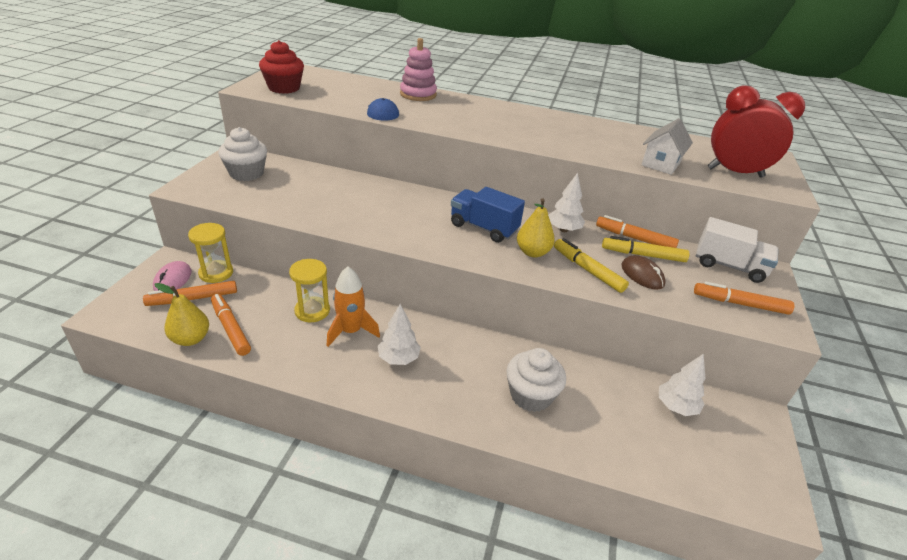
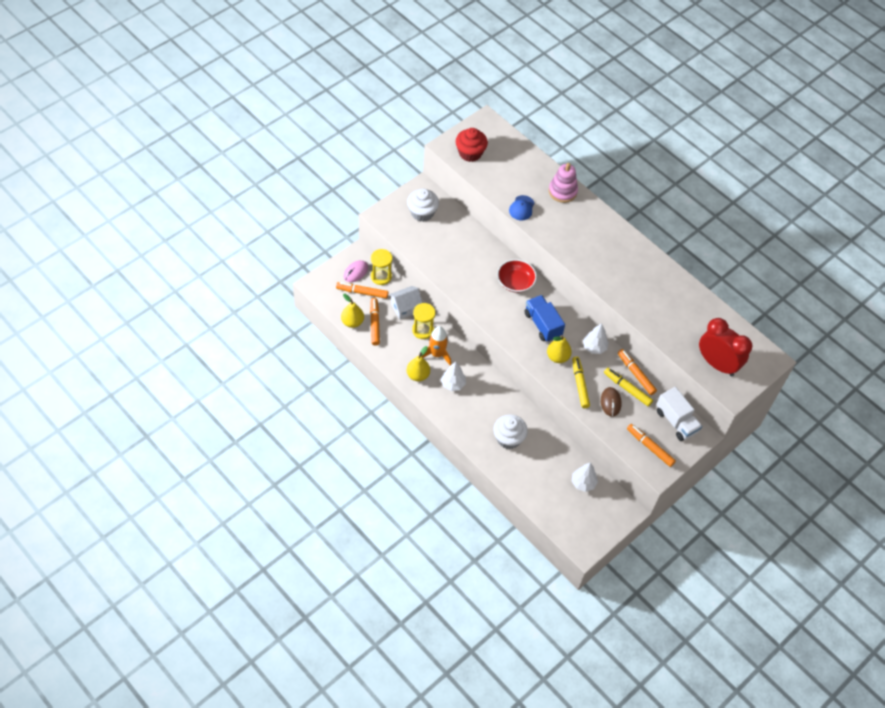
camera: 30 degrees right, 20 degrees up
(337, 368) = (418, 375): none -> yellow pear
(415, 201) = (515, 282): none -> red bowl
(660, 164) = (671, 335): white house -> white house (405, 308)

